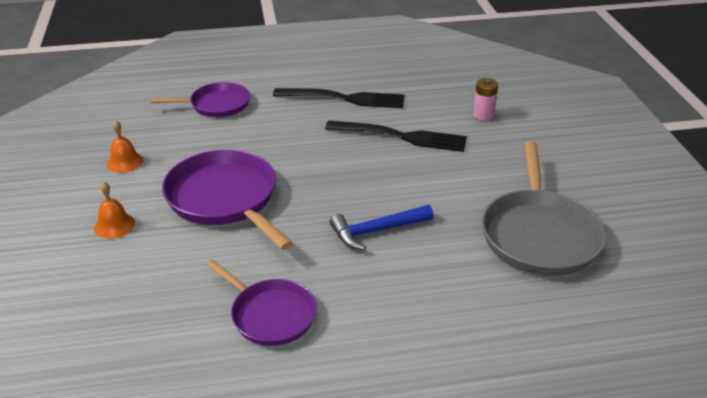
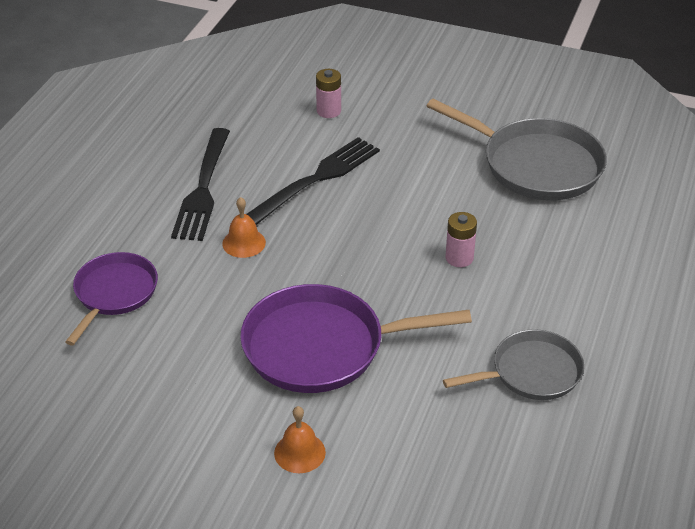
camera: 60 degrees left, 5 degrees up
(125, 162) = (171, 411): orange bell -> orange bell (244, 243)
(270, 315) = (531, 372): purple pan -> grey pan
(344, 98) = (203, 188): black fork -> black fork turned 150 degrees clockwise
(376, 231) = (459, 258): blue hammer -> pink battery

